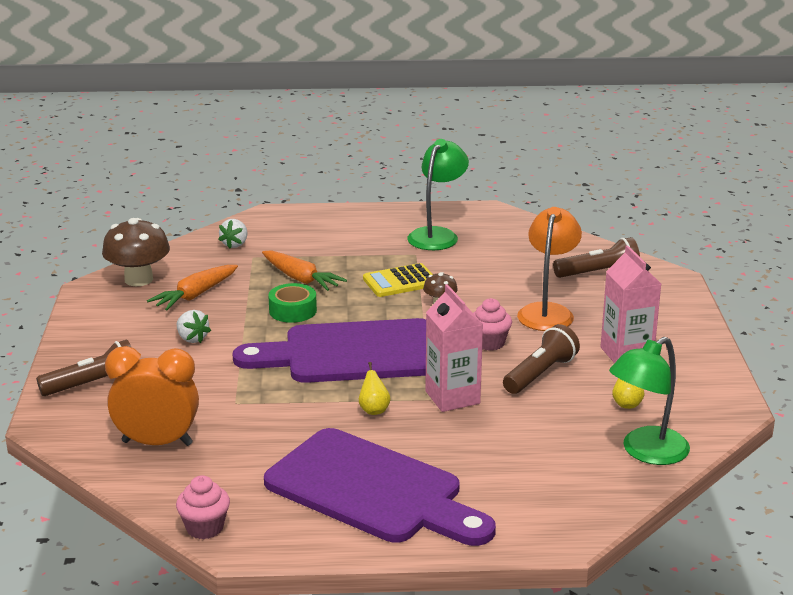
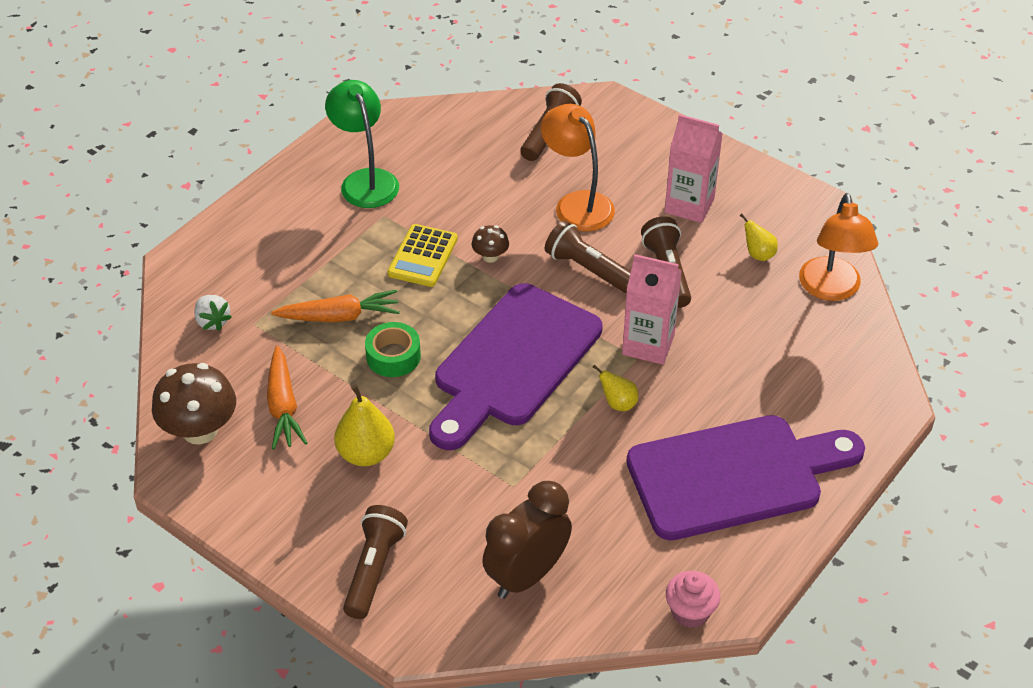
camera: 50 degrees left, 20 degrees up
(157, 443) = (527, 575): orange clock -> brown clock
(192, 338) = (366, 454): white strawberry -> yellow pear
(489, 343) = (588, 269): pink cupcake -> brown flashlight
(646, 452) = (831, 289): green lamp -> orange lamp

